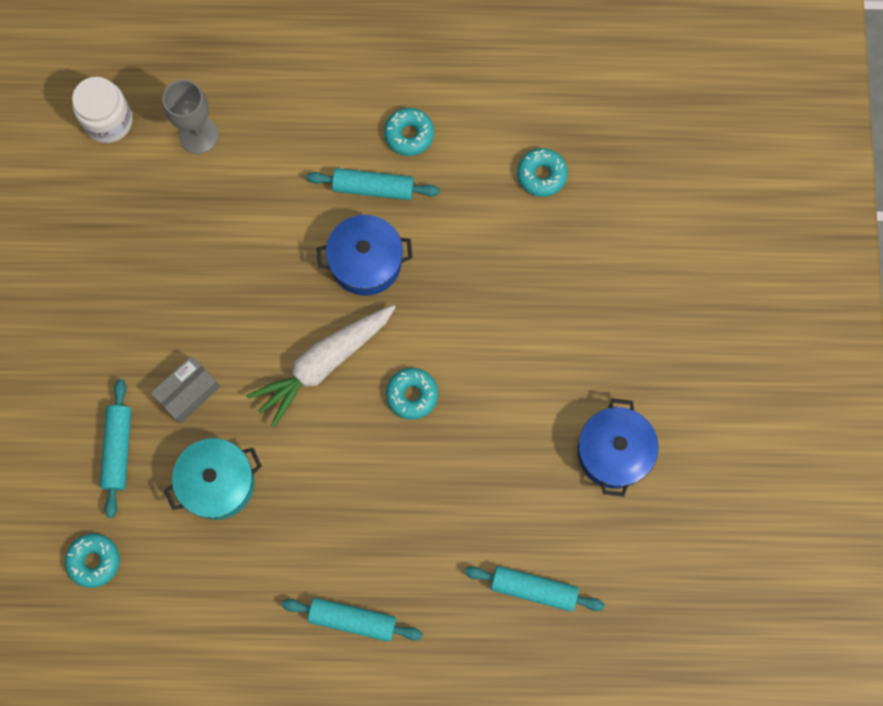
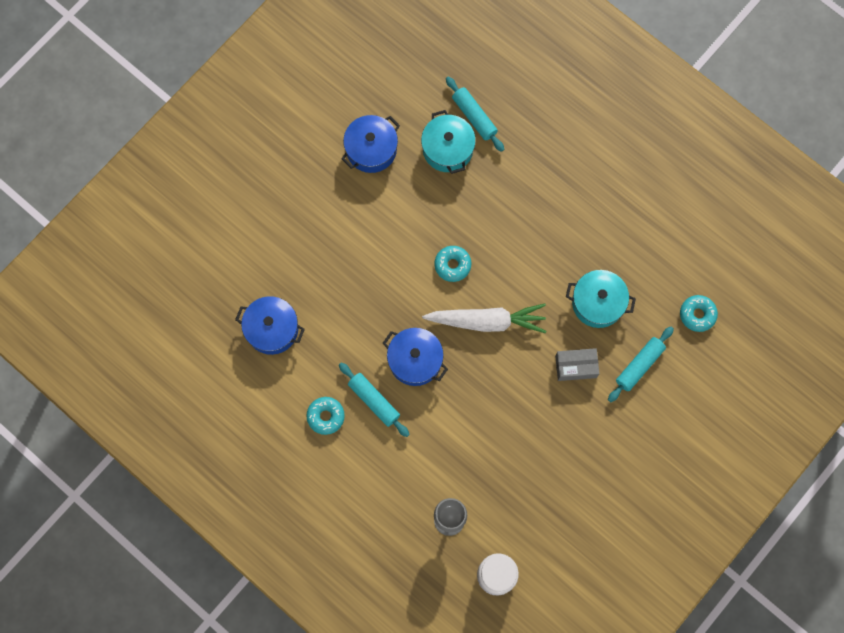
camera: 140 degrees left, 0 degrees up
(352, 620) = (581, 175): turquoise rolling pin -> none
(530, 524) = (447, 149): none -> turquoise pot
(541, 175) = (272, 329): turquoise donut -> blue pot

